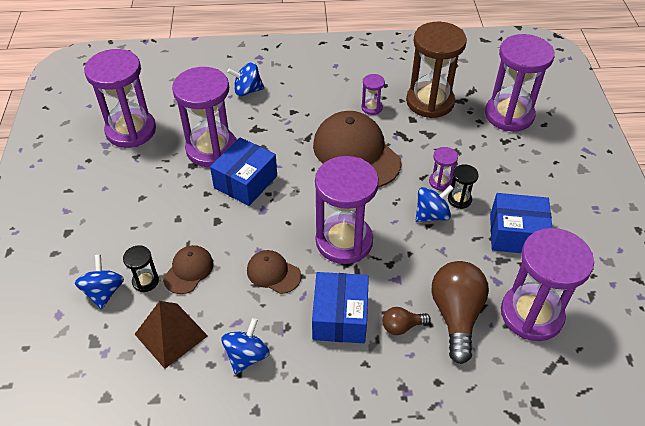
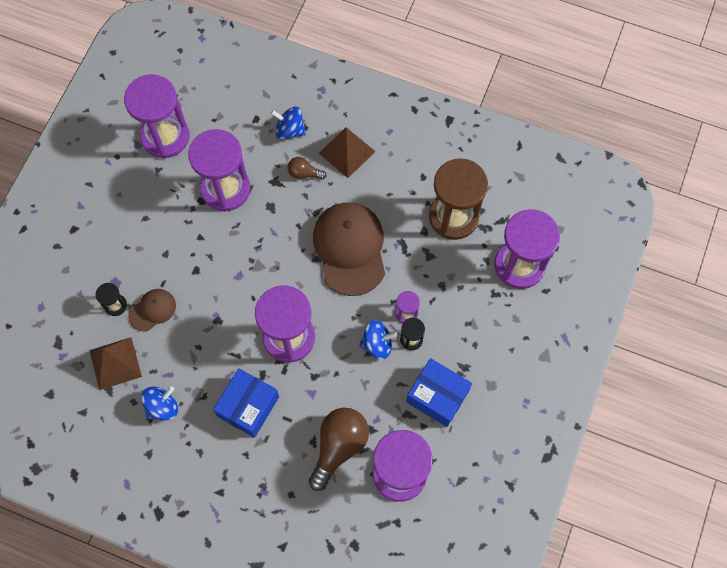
camera: 25 degrees right, 20 degrees up
(104, 292) = (81, 301): blue spinning top -> none
(245, 182) = (238, 239): blue box -> none
(273, 273) = (217, 342): brown cap -> none
(308, 89) = (346, 152): none -> brown pyramid
(371, 108) = (394, 201): purple hourglass -> none
(402, 326) = (291, 436): brown light bulb -> brown light bulb (304, 173)

